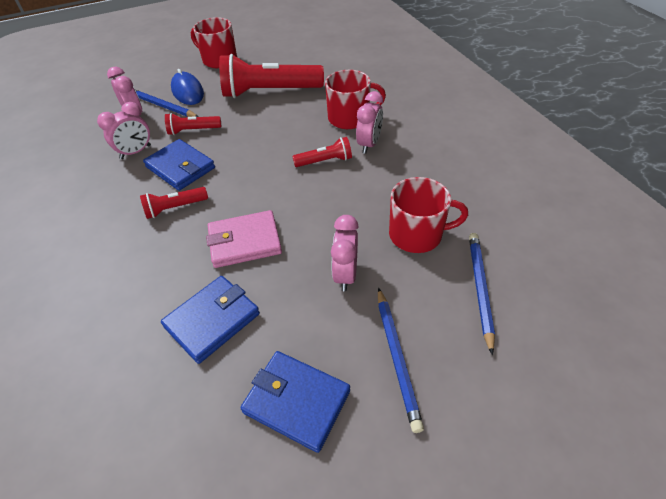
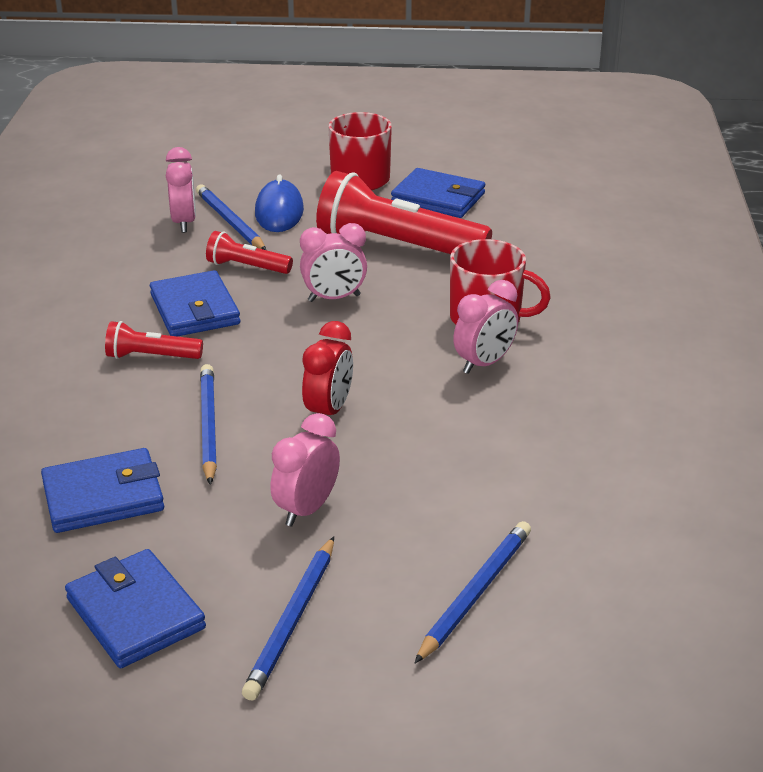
camera: 25 degrees right, 15 degrees down
(135, 152) = (151, 271): pink clock -> pink clock (334, 298)
(245, 242) = (208, 426): pink wallet -> blue pencil
(270, 59) = (438, 198): none -> blue wallet
(308, 204) = (329, 411): none -> red clock
(325, 161) = (399, 365): red flashlight -> none
(417, 234) = (448, 499): red mug -> none

